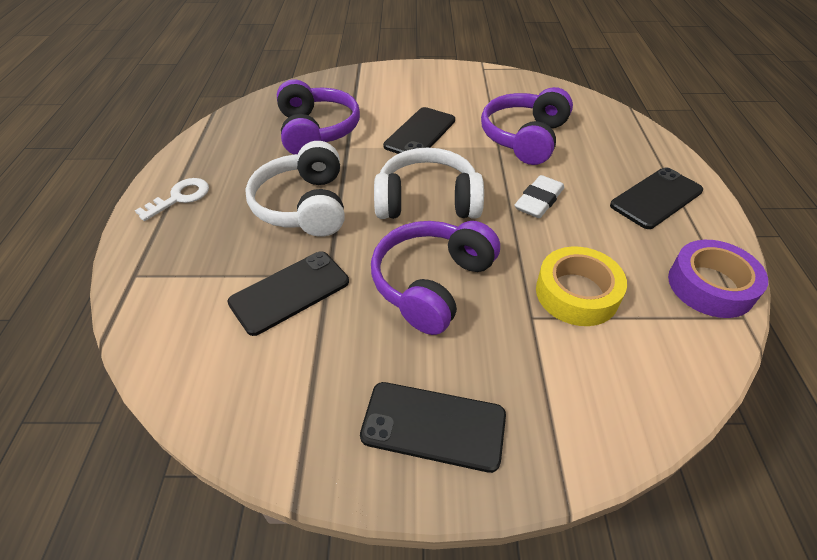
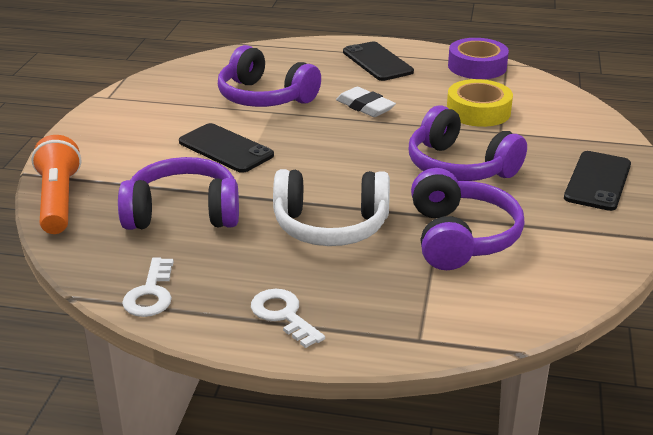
camera: 80 degrees left, 15 degrees down
(214, 137) = (150, 294): none -> white key
(290, 292) = (460, 237): black phone -> purple headphones
(327, 81) = (59, 200): none -> orange flashlight
(427, 201) = (347, 157): white headphones -> none

